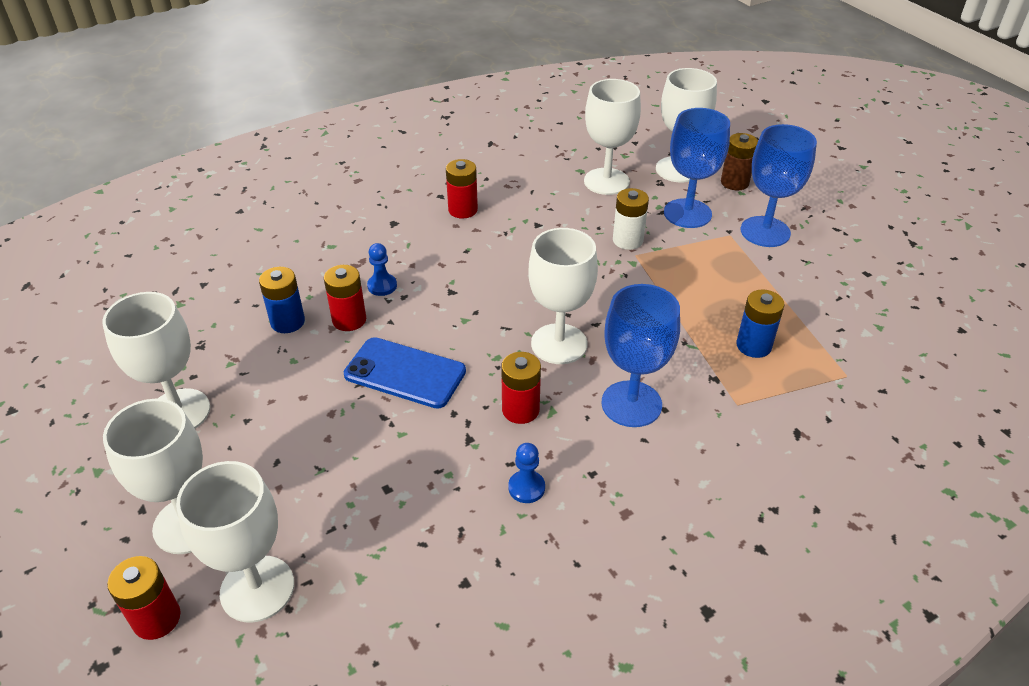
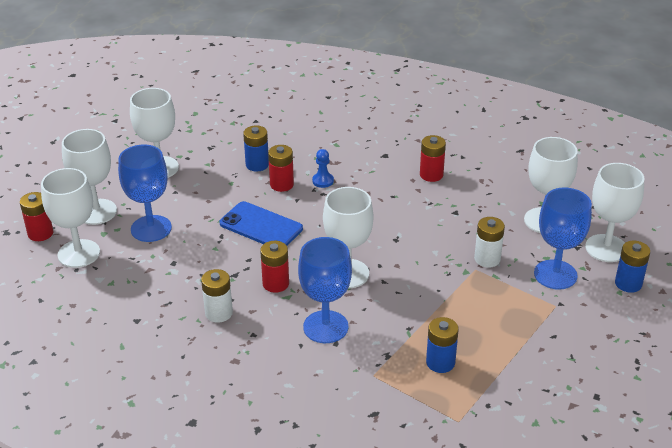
camera: 55 degrees right, 5 degrees down
(405, 373) = (261, 226): blue phone -> blue phone turned 45 degrees counterclockwise
(526, 488) = (219, 313): blue pawn -> white battery
(734, 182) = (628, 283): brown battery -> blue battery
(765, 232) = (582, 322): blue goblet -> blue goblet (151, 228)

